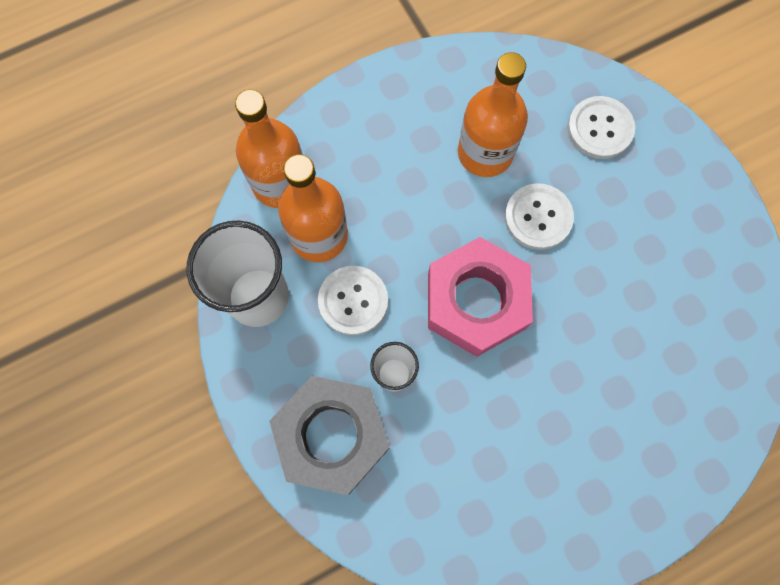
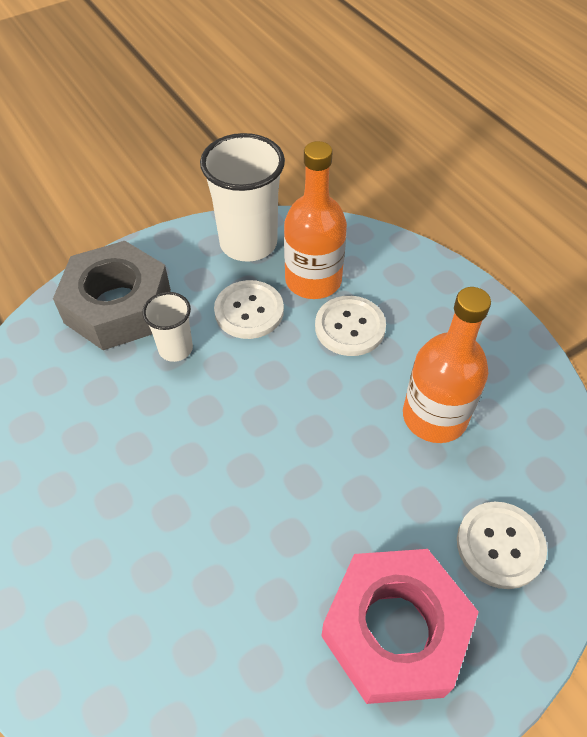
camera: 85 degrees right, 20 degrees down
(280, 183) = (362, 247): orange bottle -> none
(475, 301) = (255, 415): pink nut -> pink nut (394, 630)
(538, 217) = (363, 475): white button -> white button (350, 327)

